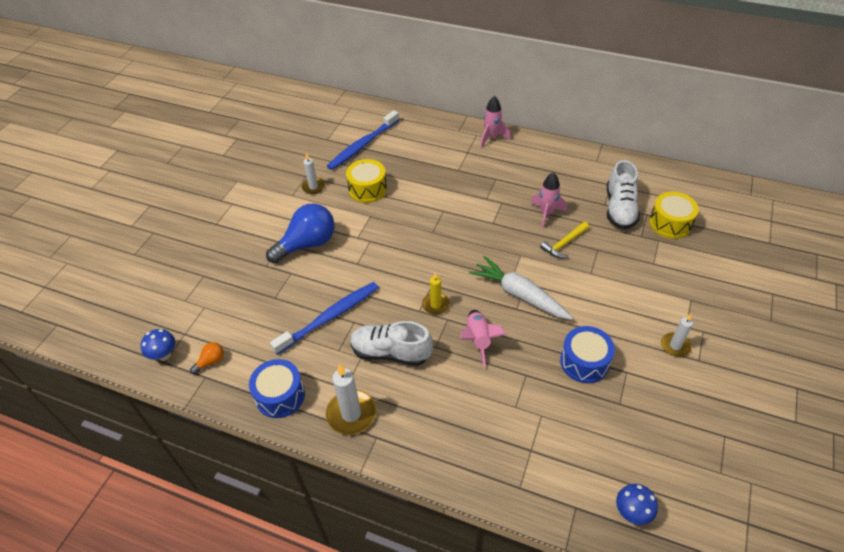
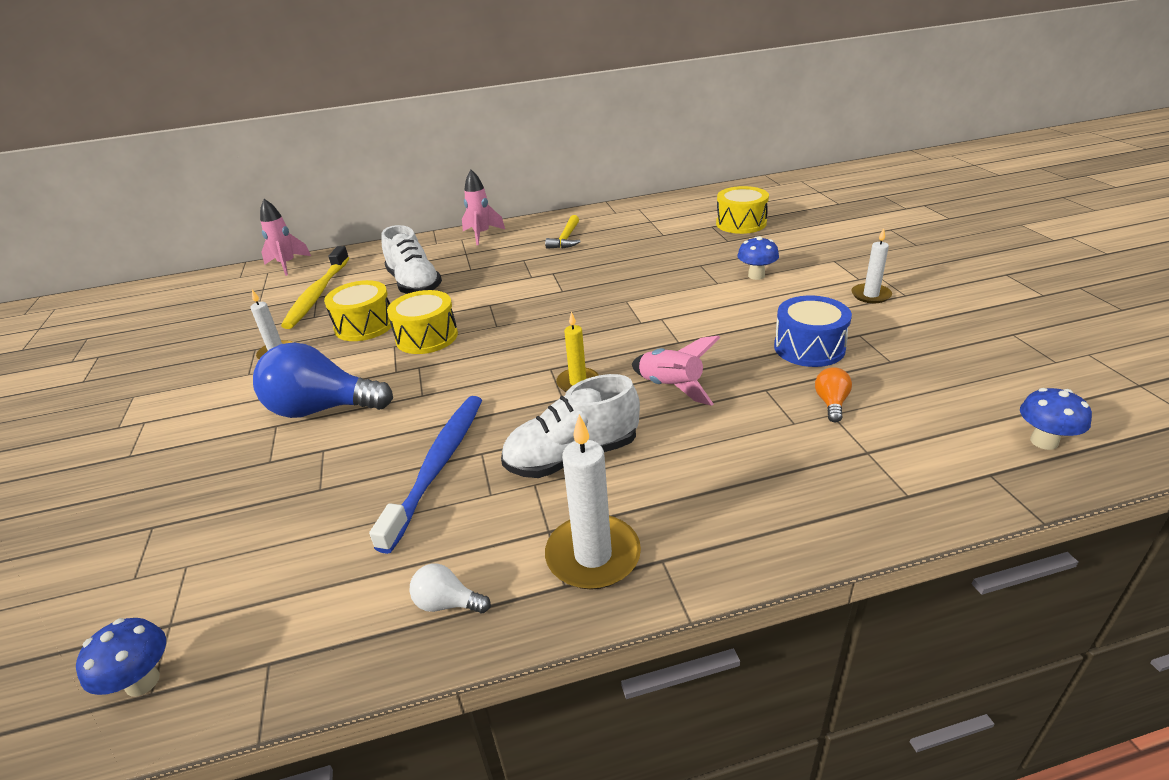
camera: 35 degrees left, 15 degrees down
(211, 361) = (263, 633): orange light bulb -> orange light bulb (831, 403)
(280, 395) = (447, 603): blue drum -> white light bulb
(307, 244) = (322, 409): blue light bulb -> blue light bulb turned 105 degrees counterclockwise
(362, 145) = (317, 294): blue toothbrush -> yellow toothbrush
(390, 219) = (427, 337): none -> yellow drum
(519, 295) = (667, 330): white carrot -> none
(546, 214) = (613, 262): pink rocket -> pink rocket (287, 265)
(564, 244) = (661, 274): yellow hammer -> yellow hammer (566, 239)
(619, 209) = (682, 232): white shoe -> white shoe (414, 284)
(622, 282) = (756, 276): none -> blue mushroom

